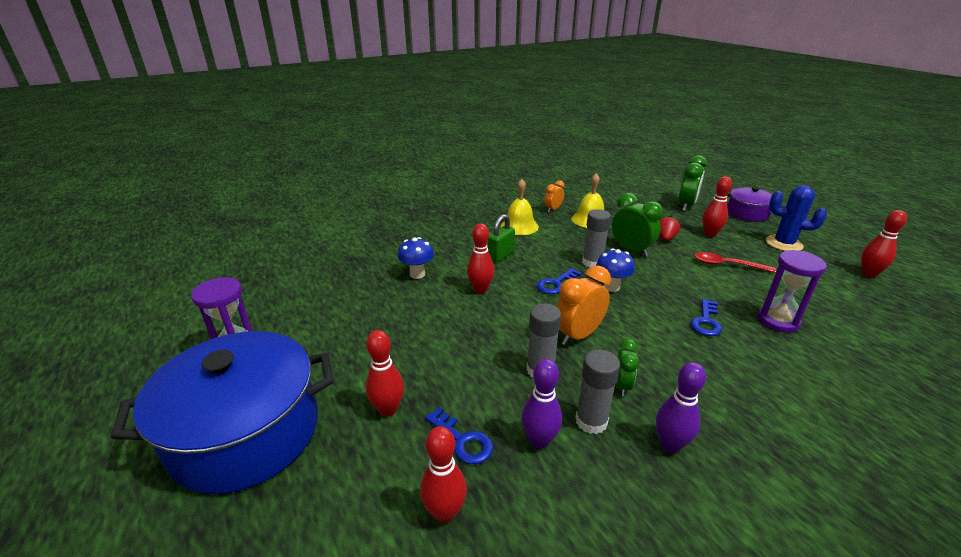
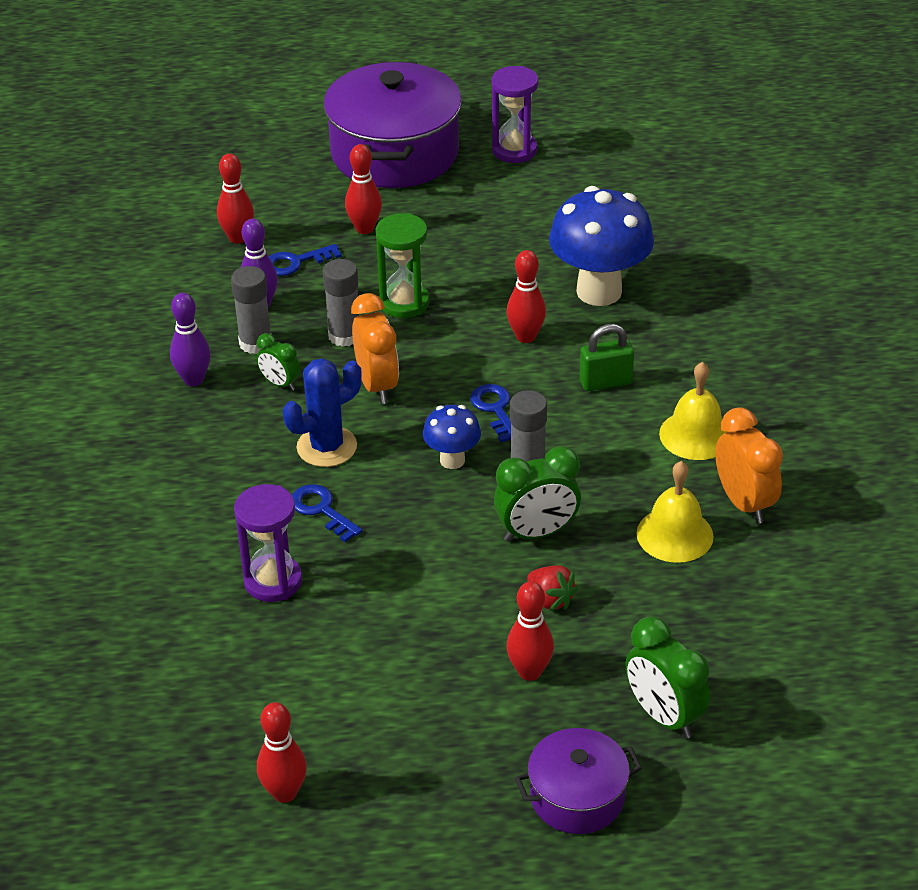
camera: 115 degrees right, 10 degrees up
(246, 433) = (394, 153): blue pot -> purple pot
(417, 274) = (599, 291): blue mushroom -> blue mushroom, size x1.95
(479, 351) = (404, 303): none -> green hourglass
(501, 255) = (605, 382): green padlock -> green padlock turned 75 degrees counterclockwise
(553, 209) = (744, 503): orange clock -> orange clock, size x1.71
(726, 265) = (425, 623): red spoon -> none
(783, 244) = (436, 756): blue cactus -> blue cactus (327, 447)

